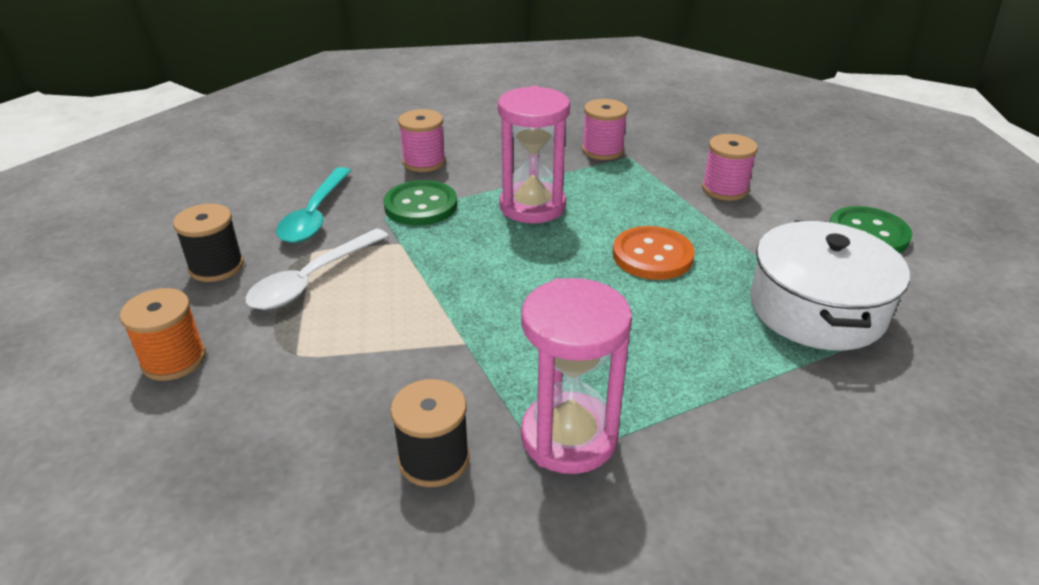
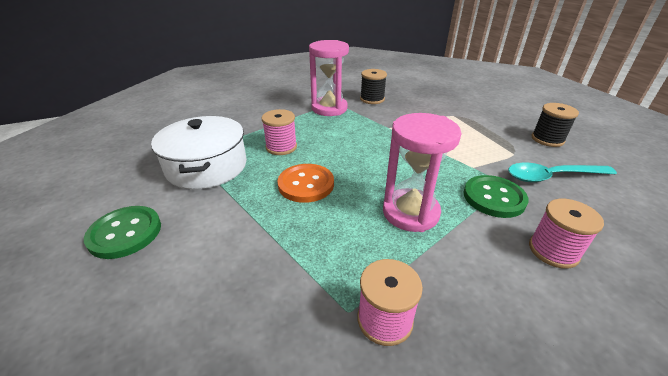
camera: 165 degrees right, 0 degrees up
(174, 360) = (496, 108): orange spool -> none
(311, 280) = (490, 140): white spoon -> none
(315, 216) = (551, 176): turquoise spoon -> turquoise spoon turned 90 degrees counterclockwise
(725, 189) = (238, 270): pink spool -> pink spool (281, 147)

